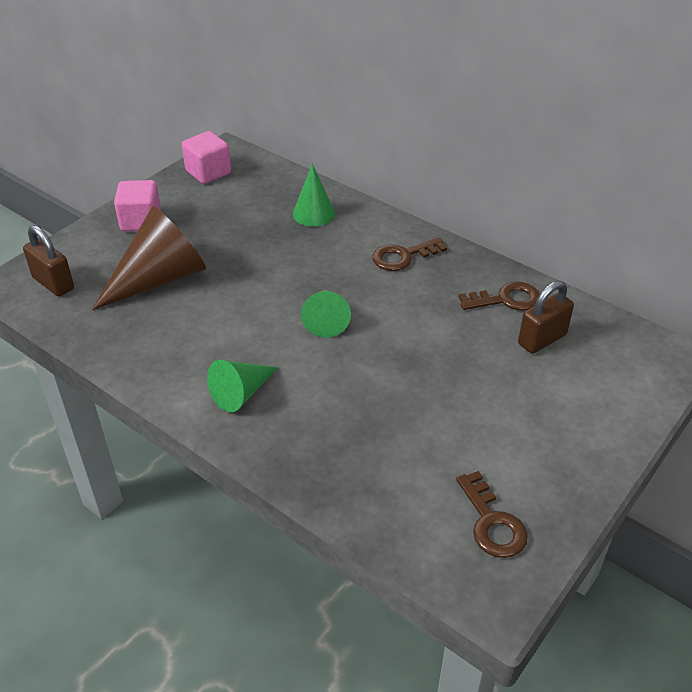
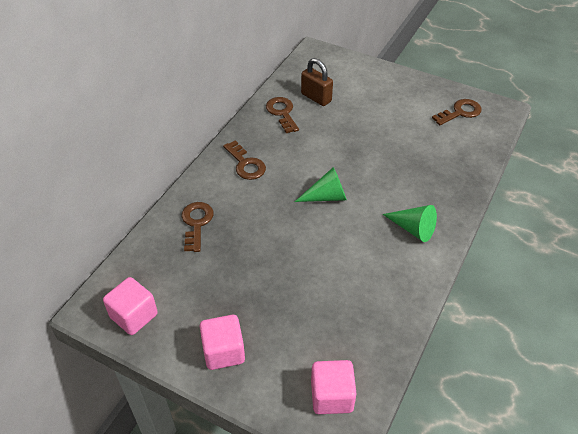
camera: 100 degrees left, 5 degrees up
(53, 283) = (332, 396): brown padlock -> pink cube
(159, 279) = (305, 311): brown cone -> none
(313, 213) = (196, 223): green cone -> brown key

